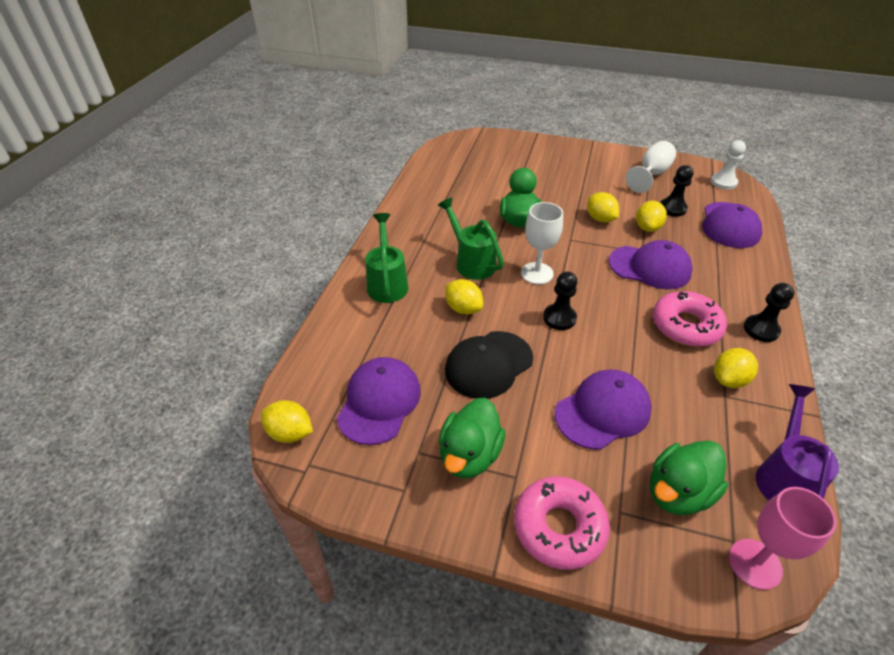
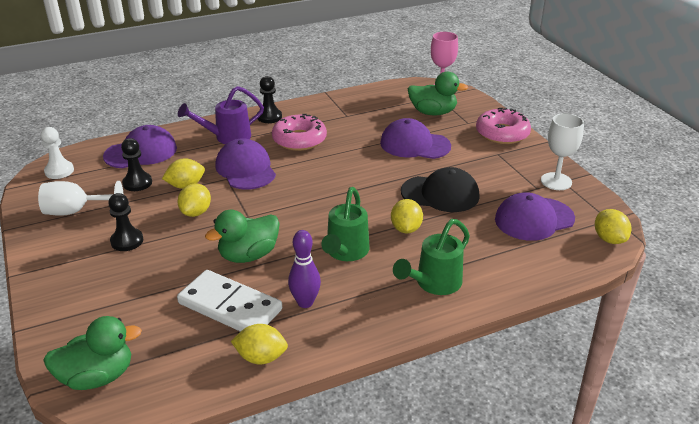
camera: 130 degrees left, 10 degrees down
(442, 221) = (305, 302): none -> purple bowling pin
(469, 455) = (510, 171): green duck -> green duck (97, 377)
(475, 194) = (230, 307): none -> white domino
(537, 273) = (318, 214): white goblet -> white goblet (556, 181)
(559, 318) = (356, 185): black pawn -> black pawn (127, 241)
(729, 379) = (331, 117): yellow lemon -> yellow lemon (261, 357)
(784, 476) = (381, 92): purple watering can -> purple watering can (227, 137)

